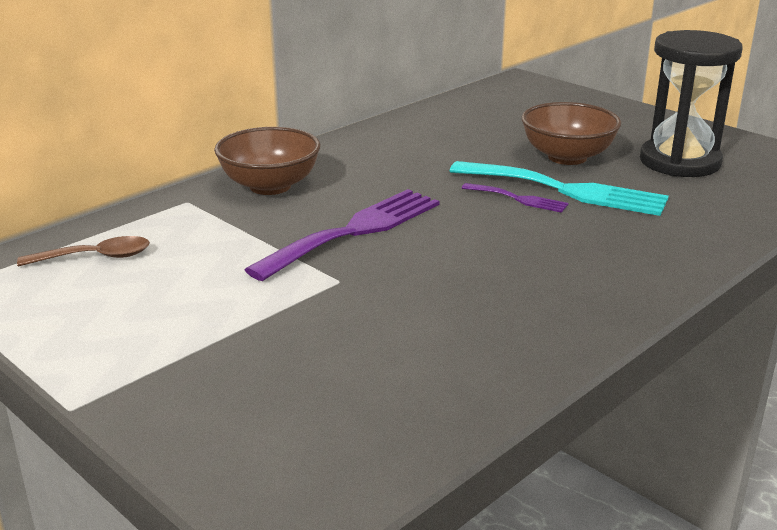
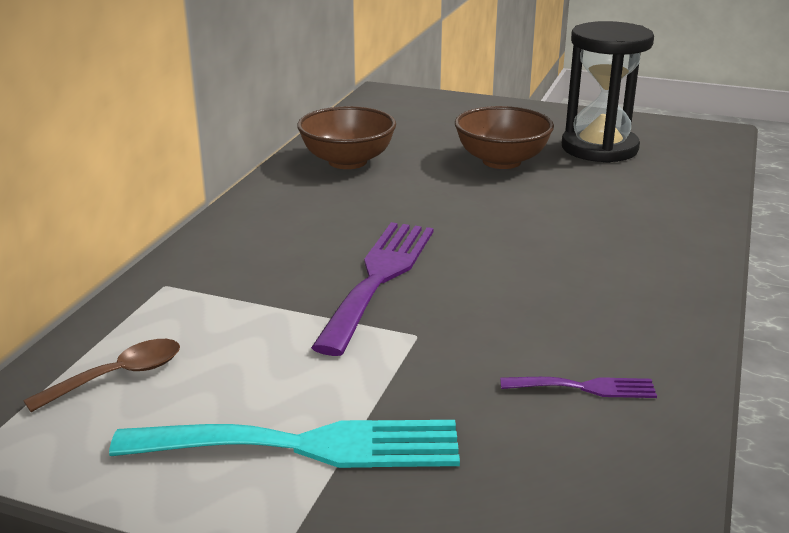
camera: 25 degrees left, 0 degrees up
(270, 186) = (242, 248): brown bowl -> brown bowl (347, 161)
(518, 199) = (500, 211): purple fork -> purple fork (585, 387)
(566, 190) = (533, 193): turquoise fork -> turquoise fork (305, 446)

